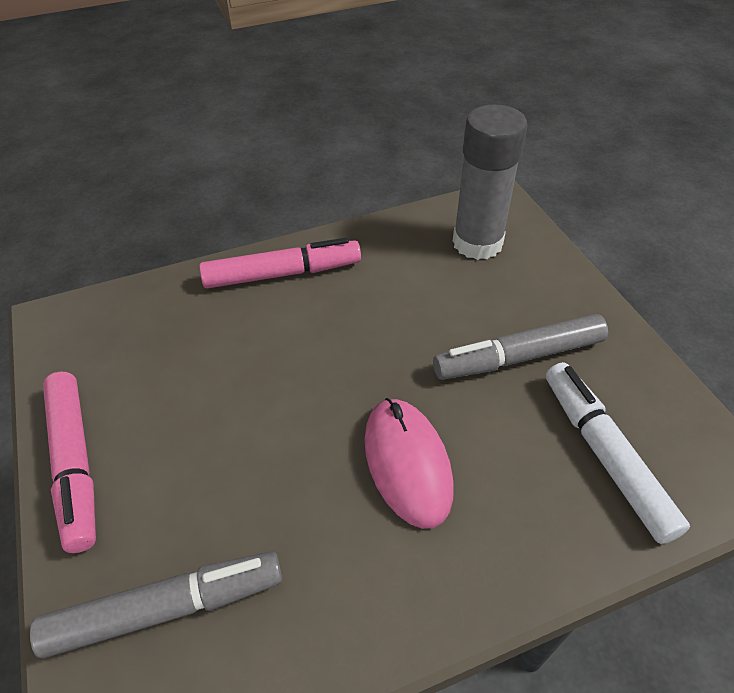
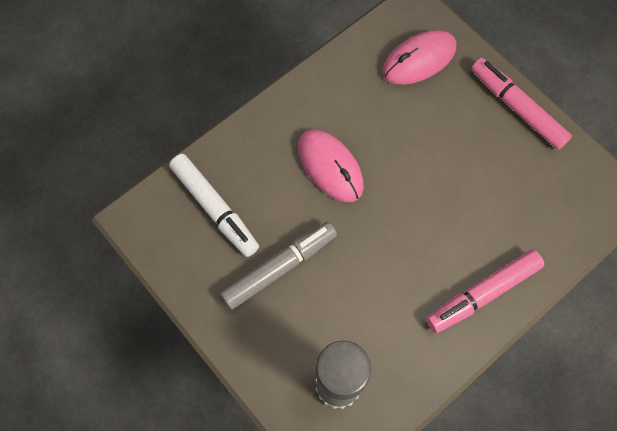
camera: 160 degrees right, 20 degrees up
(165, 608) = (419, 60): grey marker -> pink mouse

